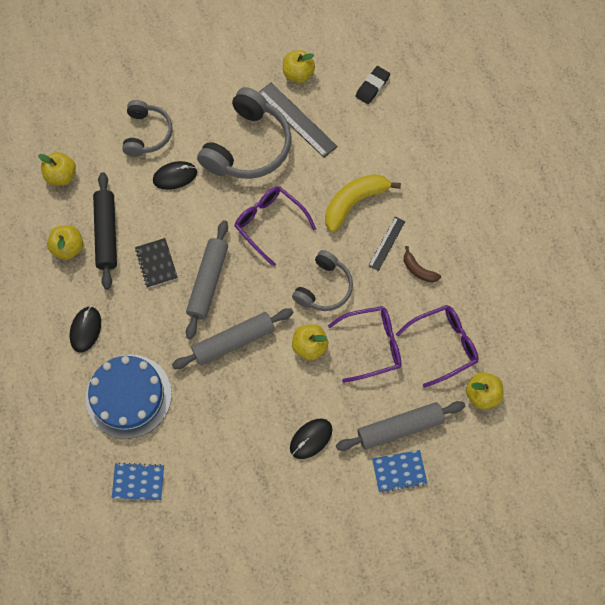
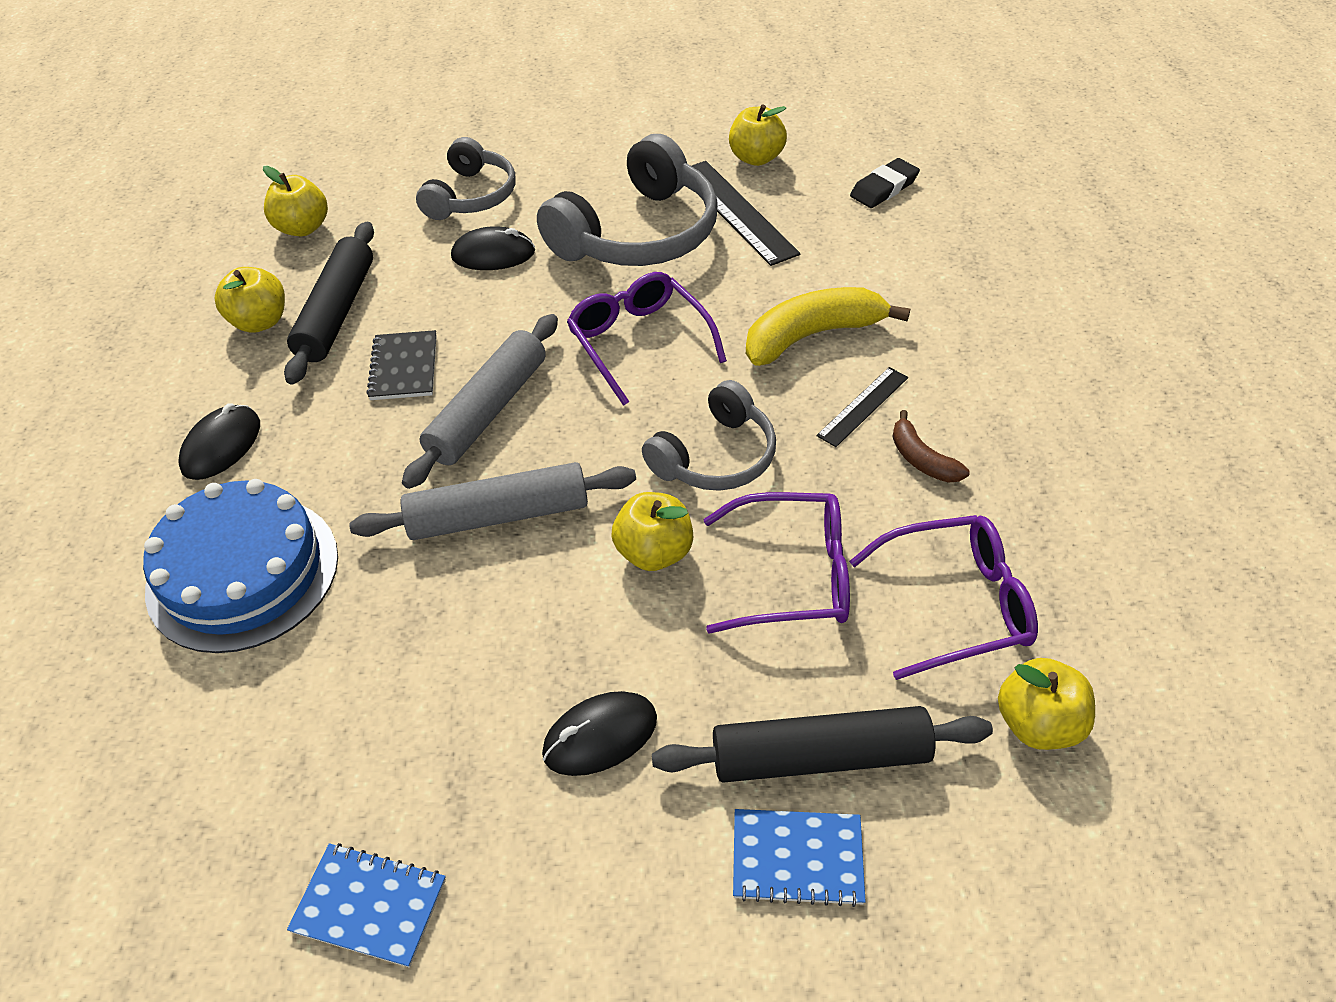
camera: 15 degrees right, 20 degrees down
(138, 482) = (176, 745): blue notebook -> blue notebook (369, 906)
(399, 427) = (819, 756): grey rolling pin -> black rolling pin

